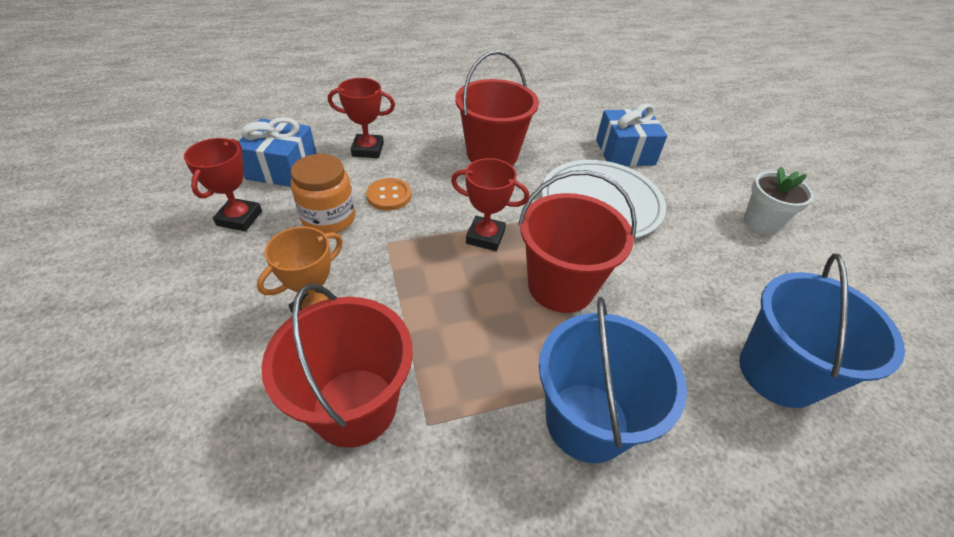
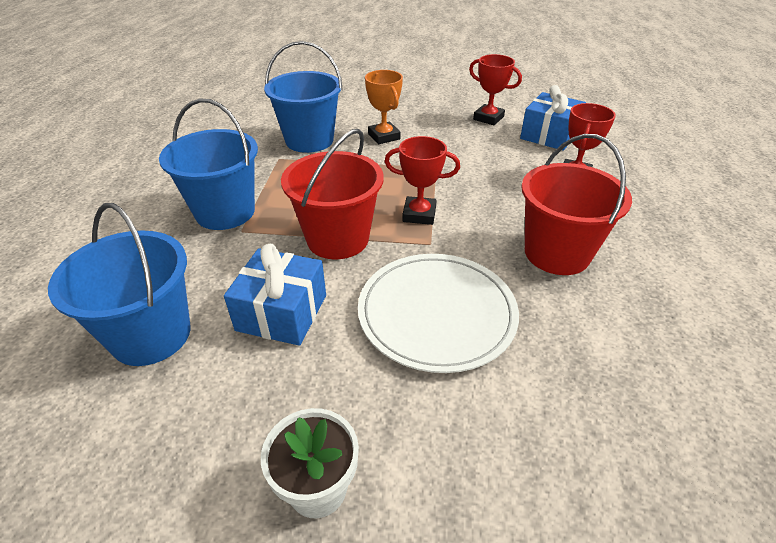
camera: 115 degrees right, 5 degrees down
(329, 218) = (475, 148): orange jar -> none
(354, 406) = (309, 140): red bucket -> blue bucket
(389, 196) = (496, 176): orange button -> none
(485, 237) = (419, 214): red trophy -> red trophy turned 60 degrees clockwise
(625, 152) = (547, 396): blue gift -> blue gift (282, 312)

